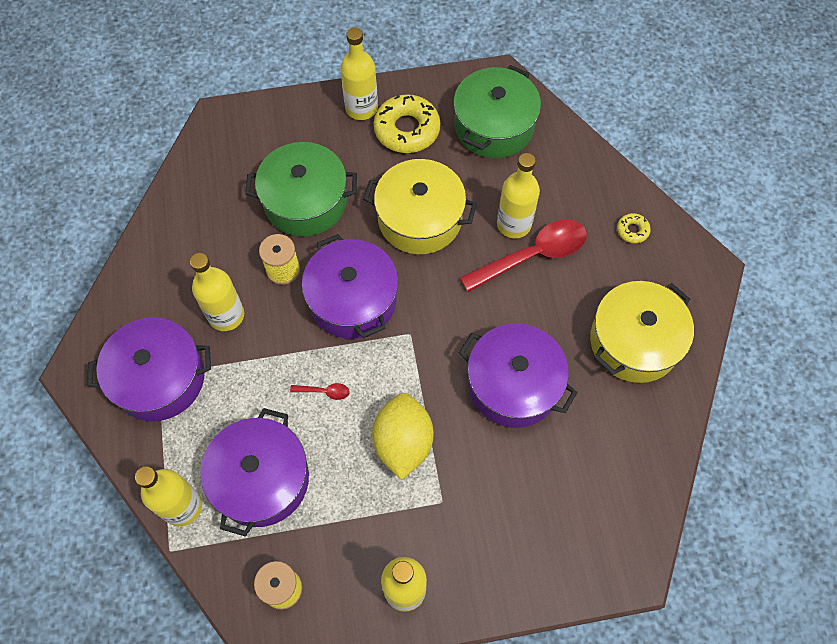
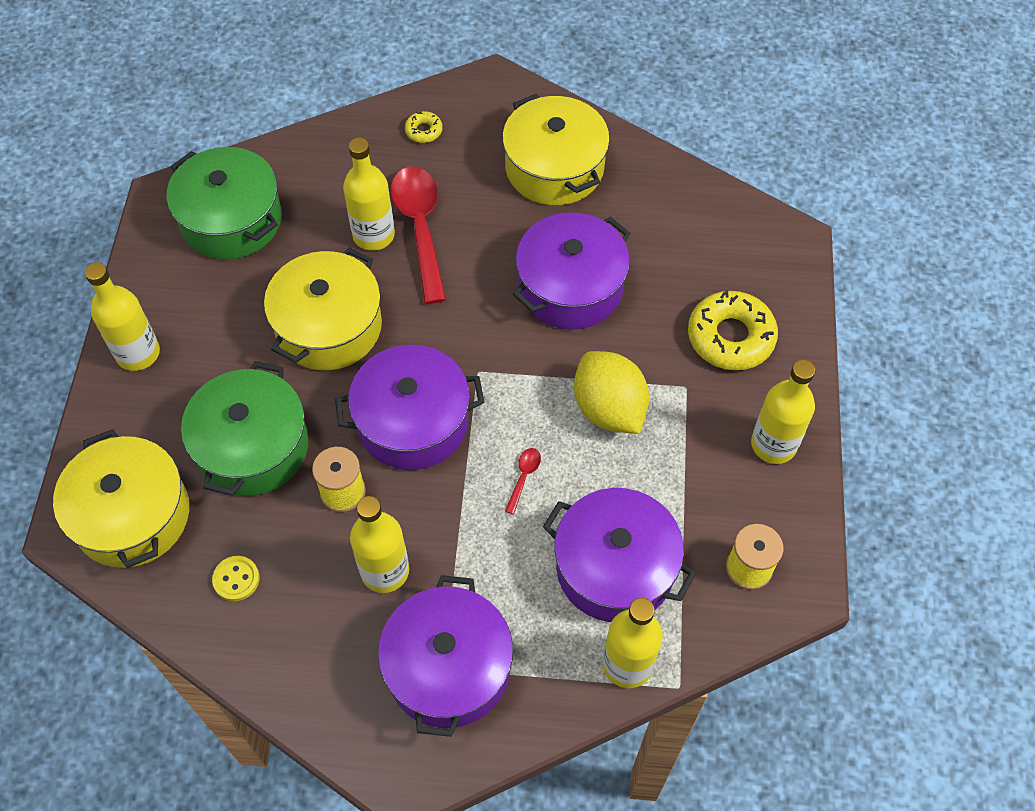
camera: 75 degrees left, 5 degrees down
(202, 224) = (236, 579): none -> yellow button
(236, 148) = (132, 515): none -> yellow pot
(403, 442) = (609, 409): yellow lemon -> yellow lemon turned 45 degrees clockwise
(407, 130) = (195, 310): yellow donut -> yellow donut (730, 337)

